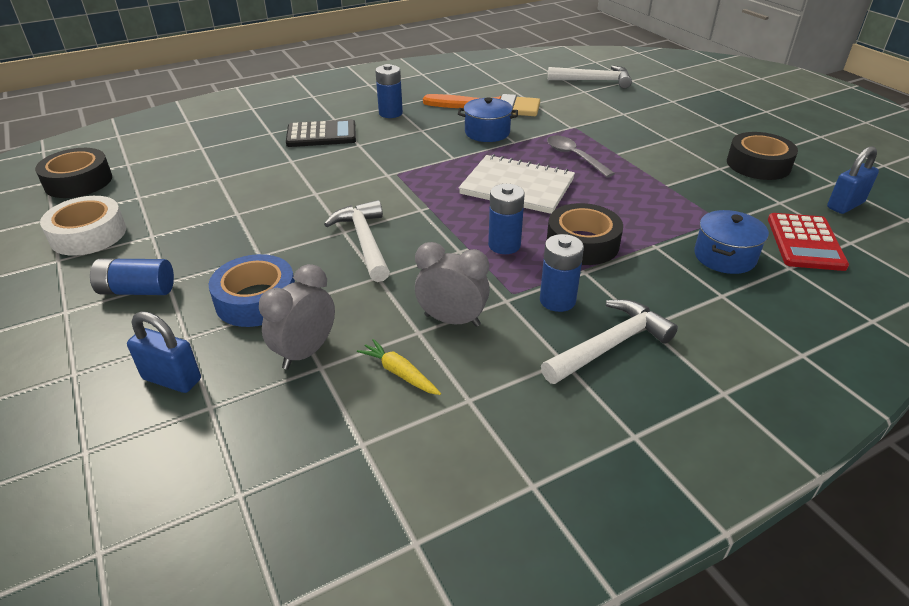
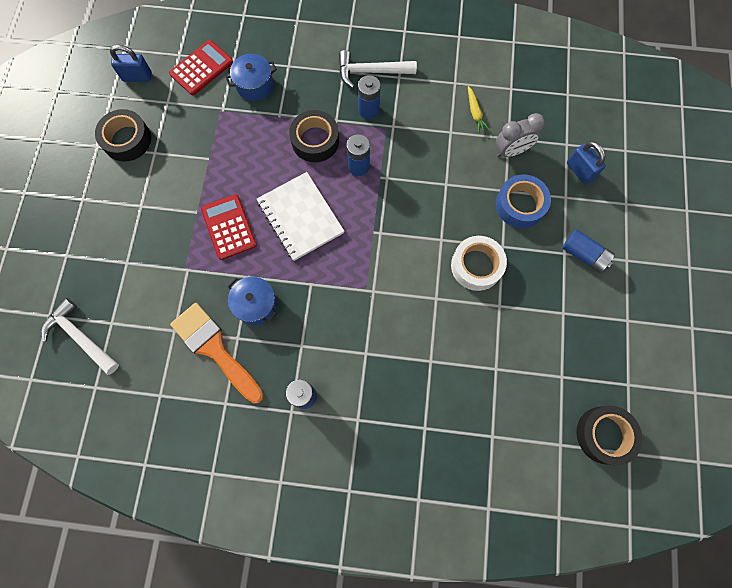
camera: 145 degrees left, 35 degrees up
(88, 235) = (605, 341): white tape -> white tape (476, 266)
(321, 135) = (385, 392): black calculator -> none
(364, 241) = (435, 221): white hammer -> none
(452, 320) = (429, 129): grey clock -> none
(574, 157) = (229, 227): grey spoon -> red calculator

